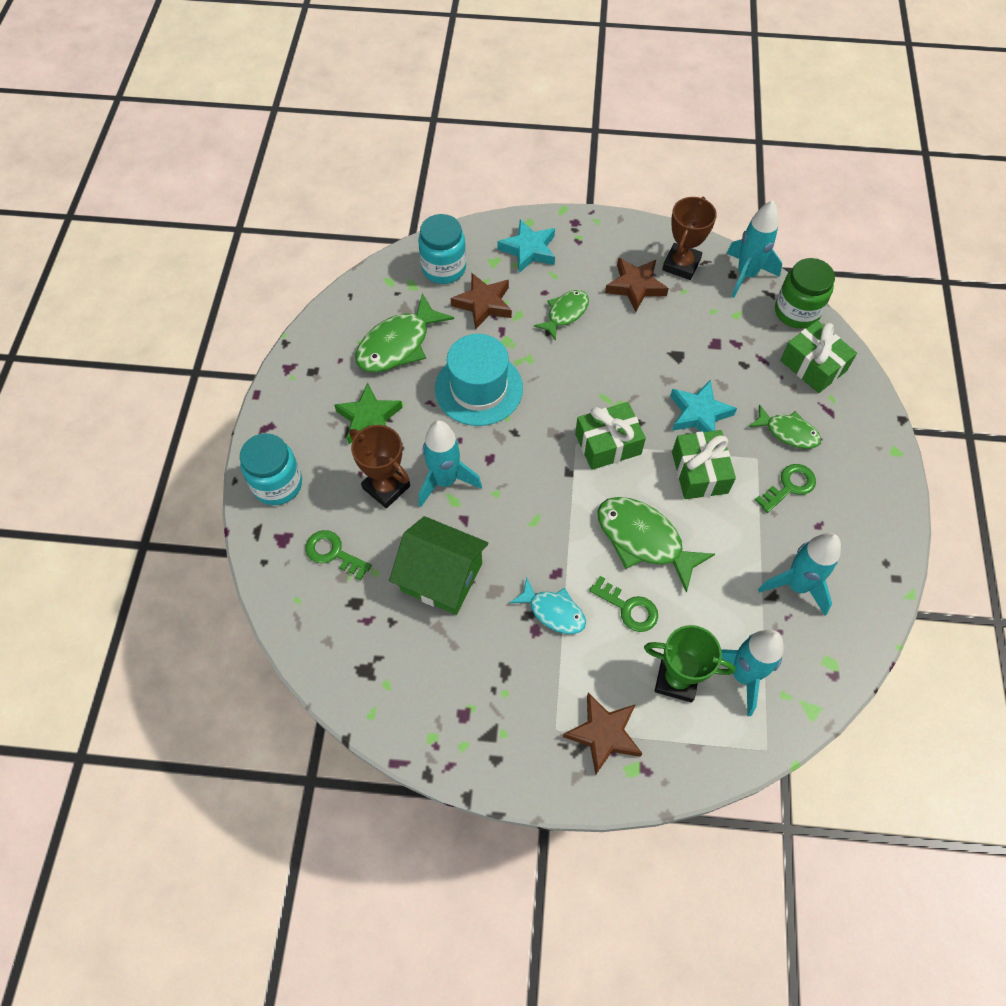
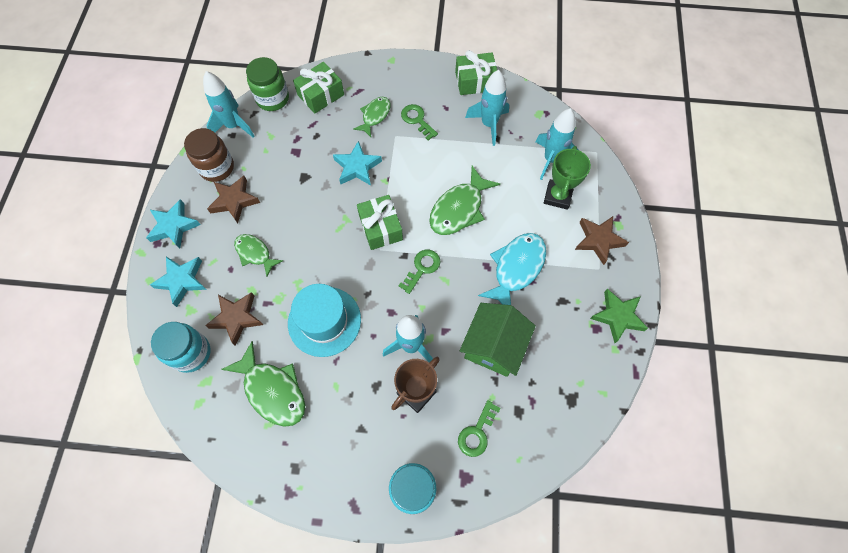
camera: 90 degrees left, 5 degrees up
(369, 418) = (349, 411): green star -> green star (618, 316)
(553, 611) = (516, 268): turquoise fish -> turquoise fish, size x1.62
(597, 234) = (174, 226): none -> turquoise star
(628, 608) = (510, 221): green key -> green key (422, 268)
(681, 265) = (217, 168): brown trophy -> brown jar
(699, 472) = (406, 171): green gift -> green gift (475, 81)

